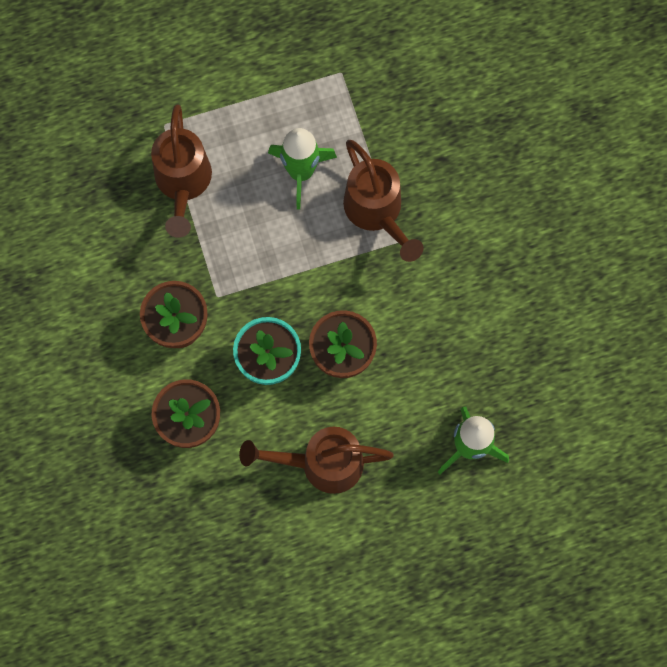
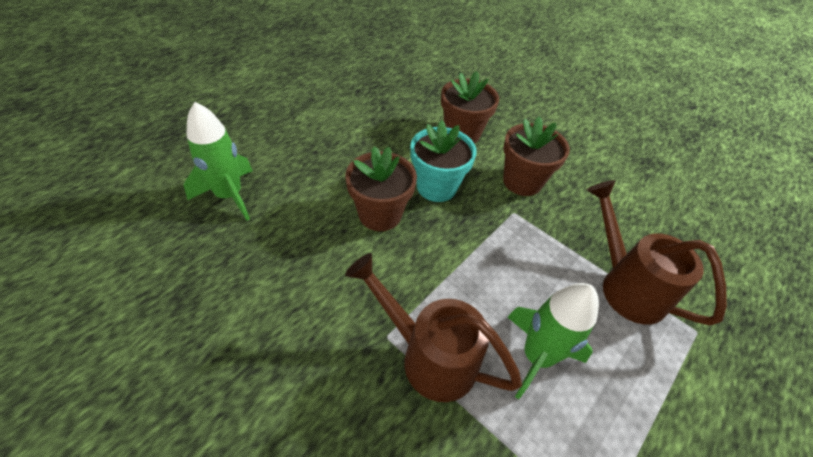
camera: 145 degrees right, 25 degrees down
(322, 463) = (351, 145): brown watering can -> none

